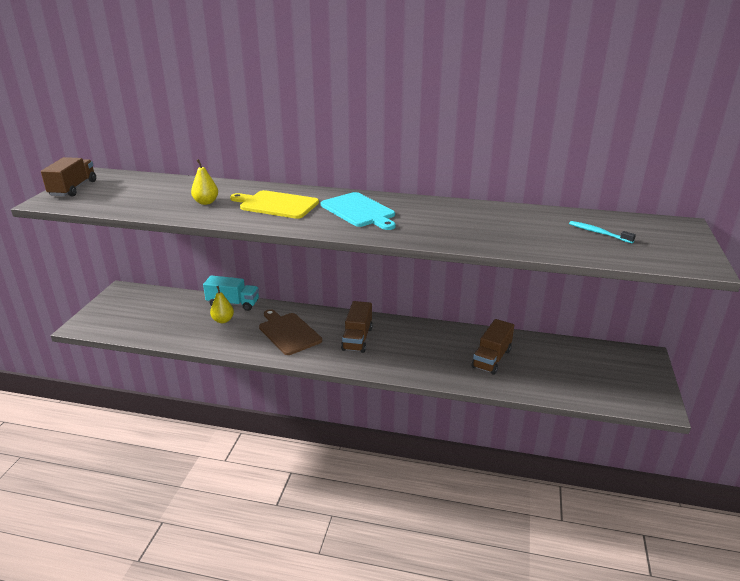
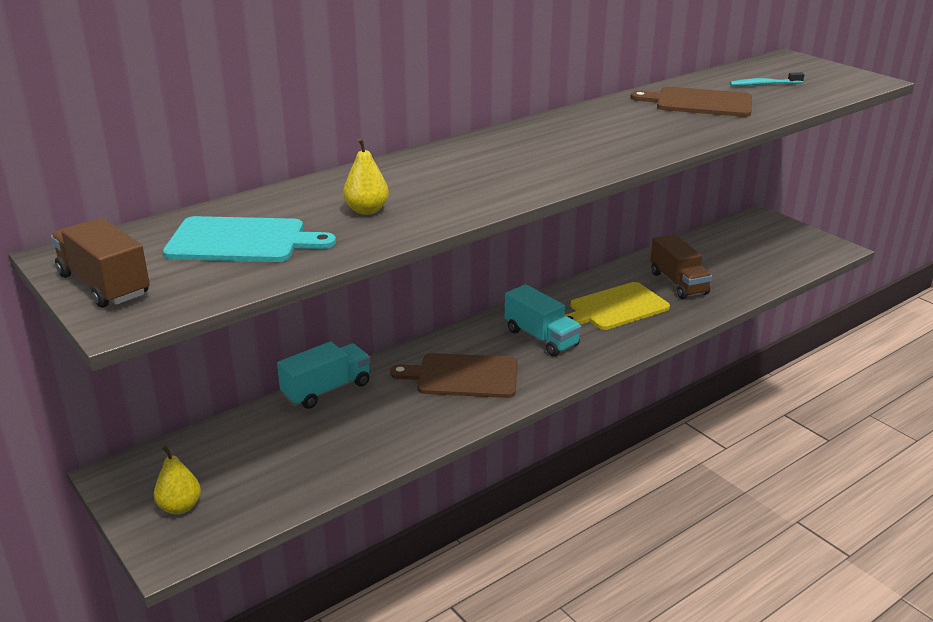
camera: 50 degrees left, 0 degrees up
(223, 320) = (359, 413): yellow pear -> yellow pear (180, 507)
(276, 204) = (454, 176): yellow cutting board -> yellow cutting board (615, 307)
(357, 339) = (541, 338): brown truck -> turquoise truck
(359, 211) = (552, 146): turquoise cutting board -> turquoise cutting board (242, 241)
(514, 225) = (699, 103): none -> brown cutting board

